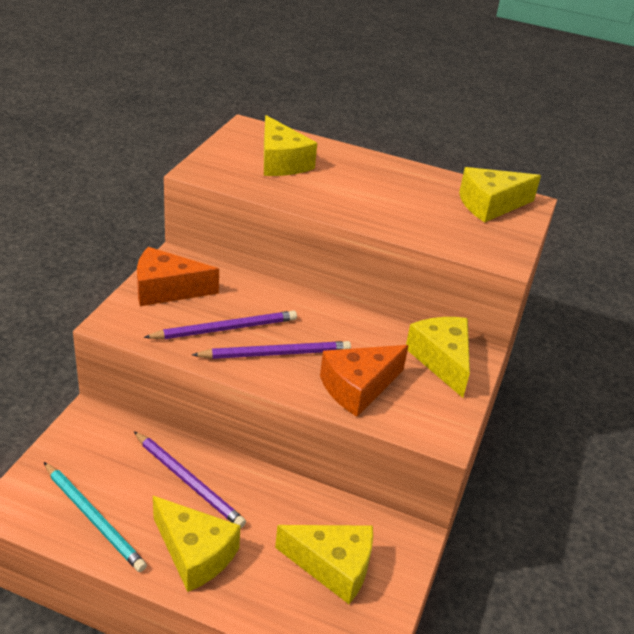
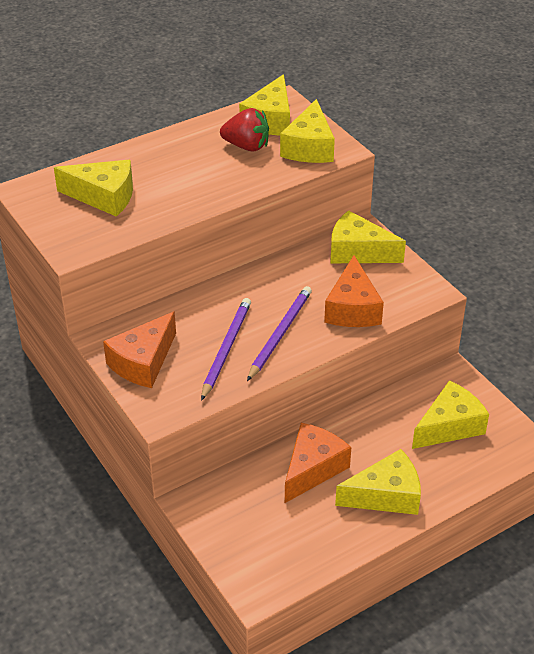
camera: 50 degrees left, 5 degrees up
(94, 518) = (309, 541): turquoise pencil -> none
(188, 481) = (313, 469): purple pencil -> orange cheese
(436, 205) = (246, 146): none -> red strawberry
(482, 239) = (309, 147): none -> yellow cheese

